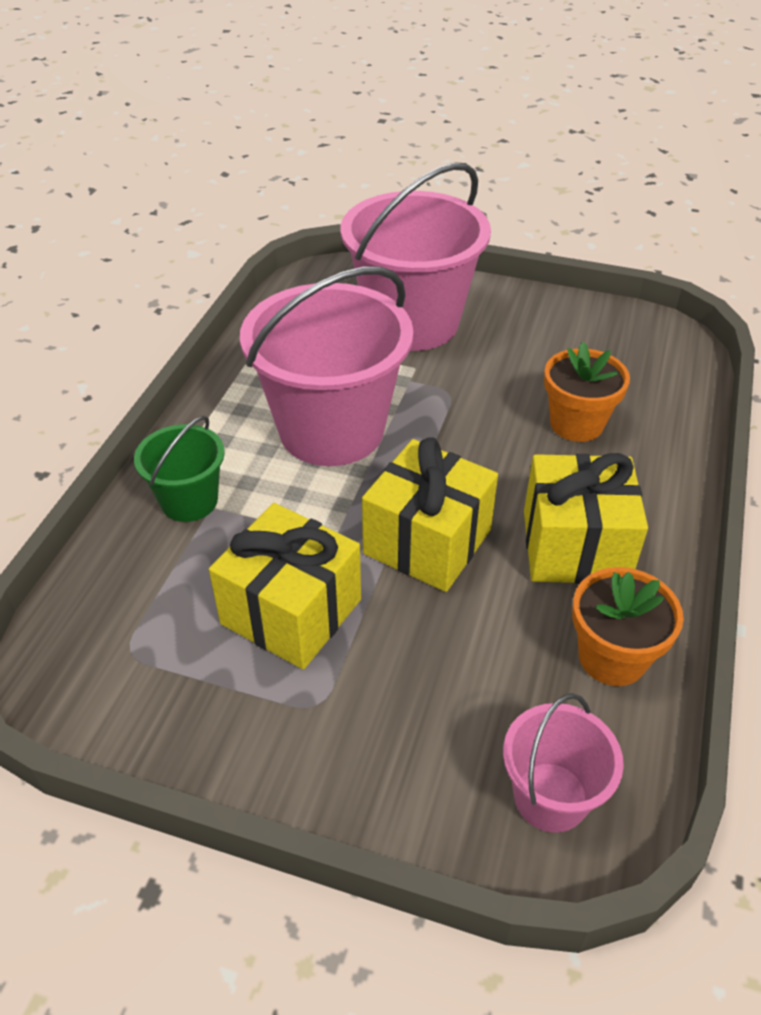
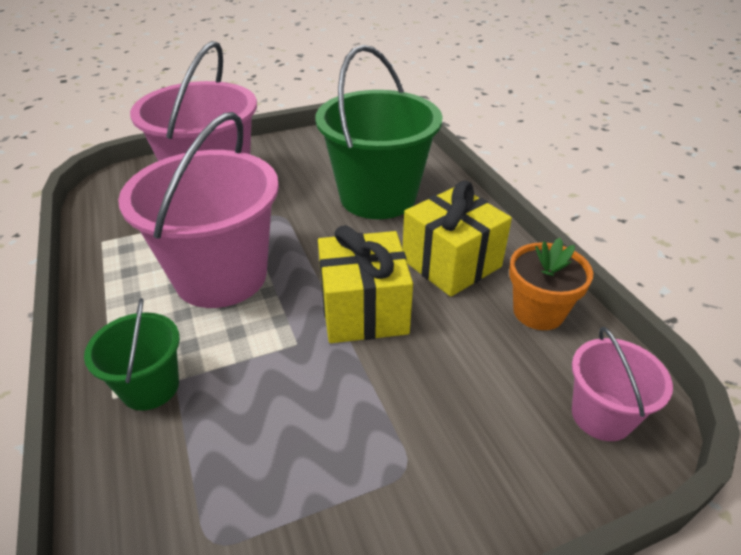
camera: 40 degrees left, 5 degrees down
(291, 611) = (319, 415): yellow gift -> none
(576, 424) = (377, 197): orange flower pot -> green bucket

